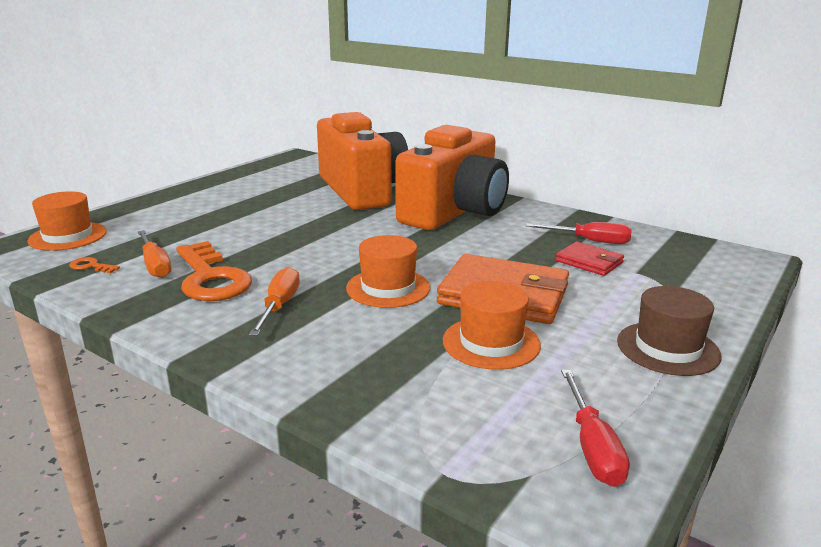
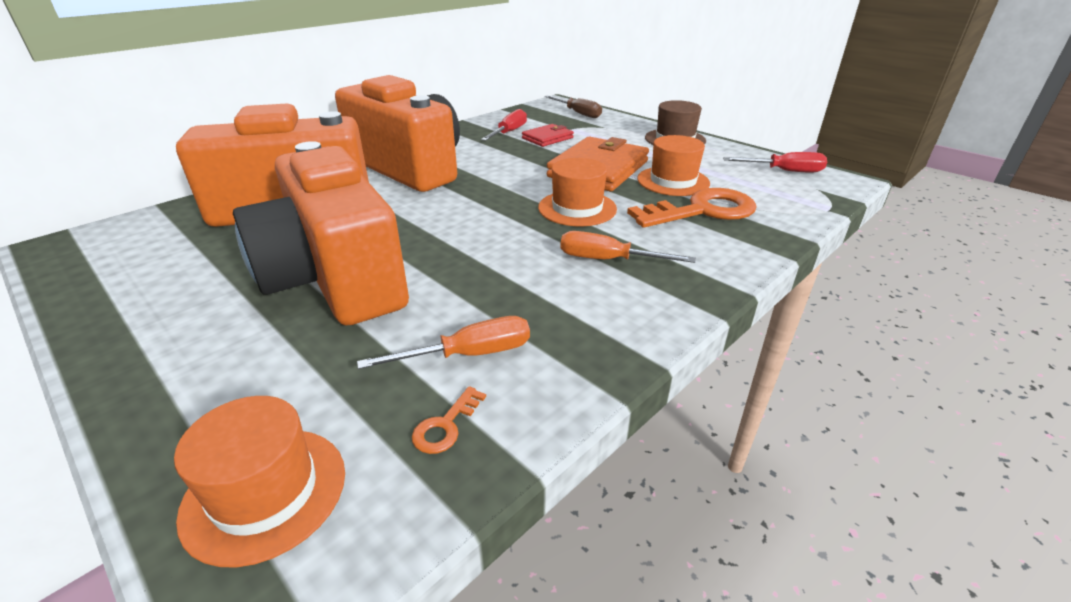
camera: 80 degrees left, 10 degrees up
(210, 278) = (529, 304): orange key -> orange key (702, 211)
(255, 218) = (335, 278): none -> orange camera
(714, 274) = (578, 113): none -> brown screwdriver

